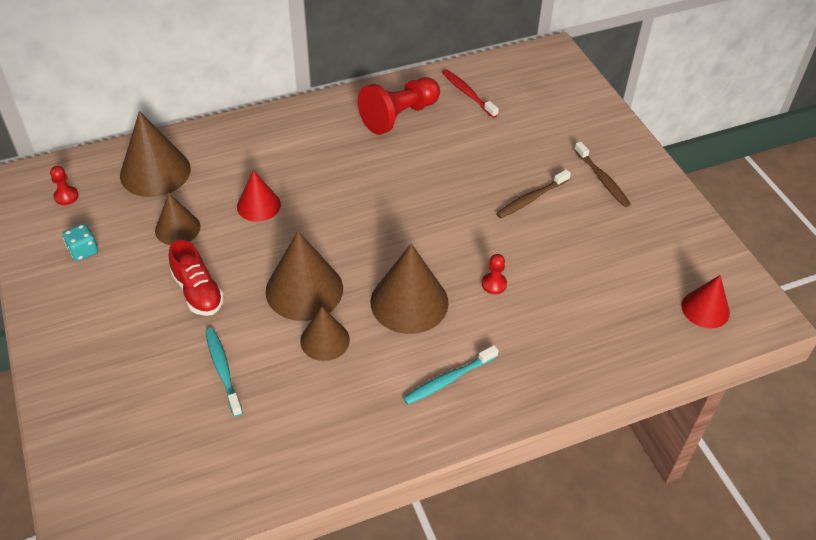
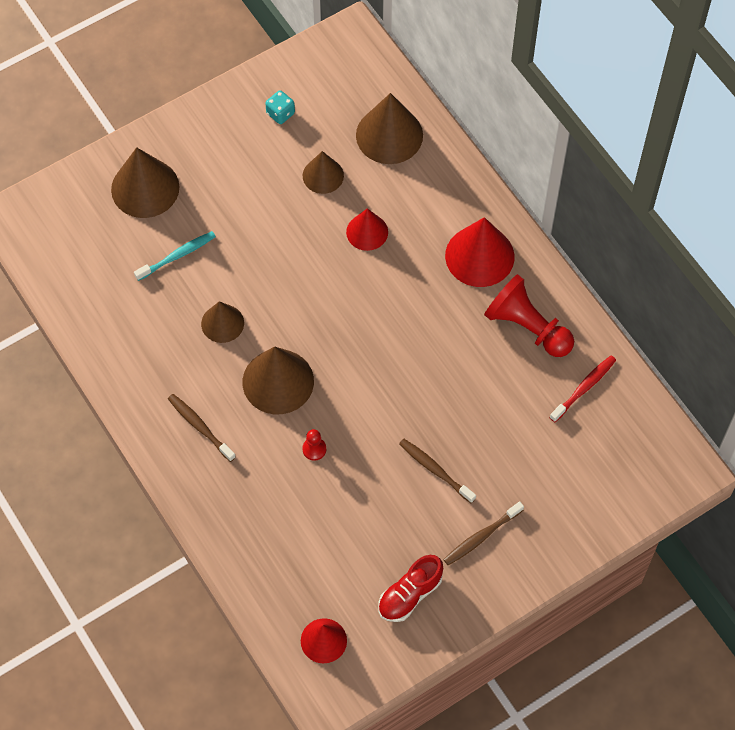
camera: 80 degrees right, 15 degrees up
(66, 196) = (341, 77): red pawn -> none
(198, 292) = (254, 213): red shoe -> red shoe (410, 594)
(304, 289) = (274, 294): brown cone -> brown cone (145, 188)
(316, 133) = (479, 256): none -> red cone
(448, 379) = (200, 427): turquoise toothbrush -> brown toothbrush

